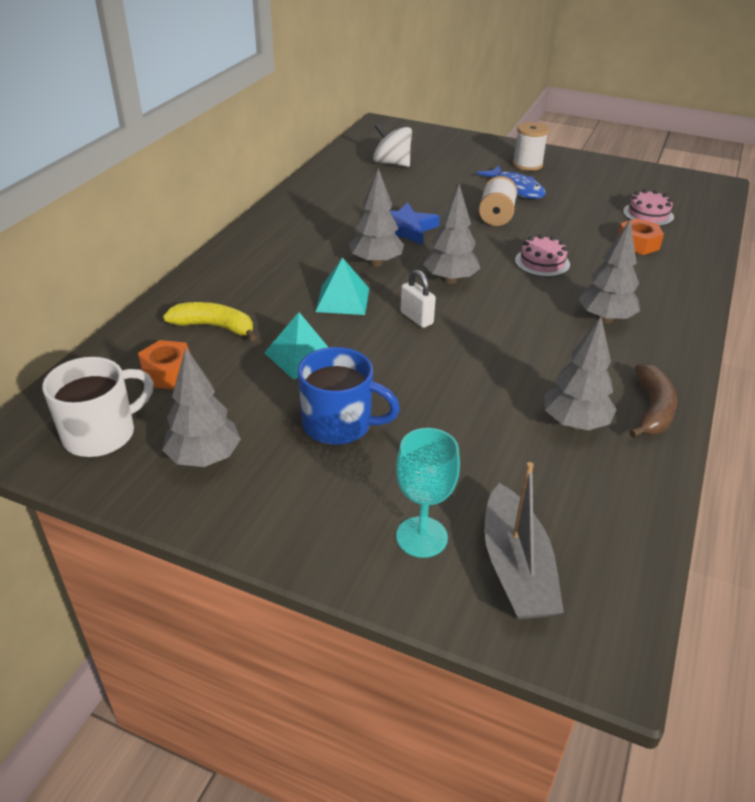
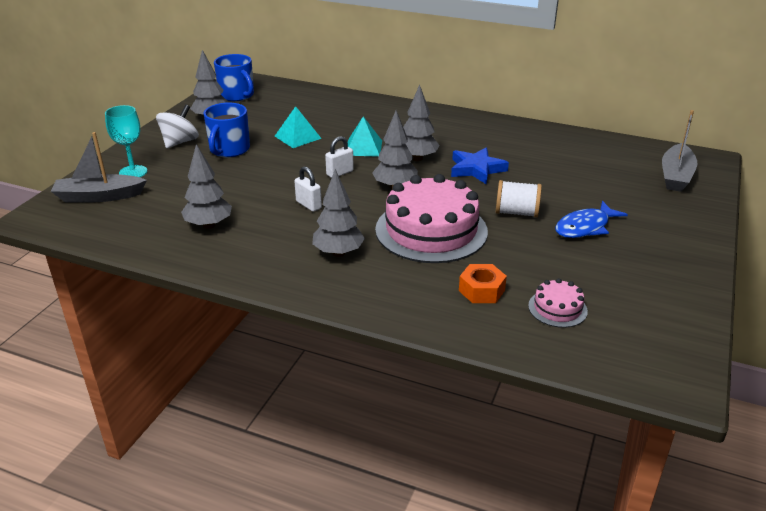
camera: 90 degrees right, 5 degrees down
(101, 434) = (237, 95): white mug -> blue mug
(168, 373) = (285, 104): orange nut -> none
(214, 327) = (330, 112): yellow banana -> none
(392, 163) = (610, 164): white spinning top -> white spinning top (180, 142)
(415, 141) = (676, 176): none -> grey boat
(504, 341) = (308, 205): none -> white padlock
(527, 164) = (655, 239): white spool -> none
(542, 262) = (431, 230): pink cake -> pink cake, size x2.22
(652, 409) = (215, 259): brown banana -> none

